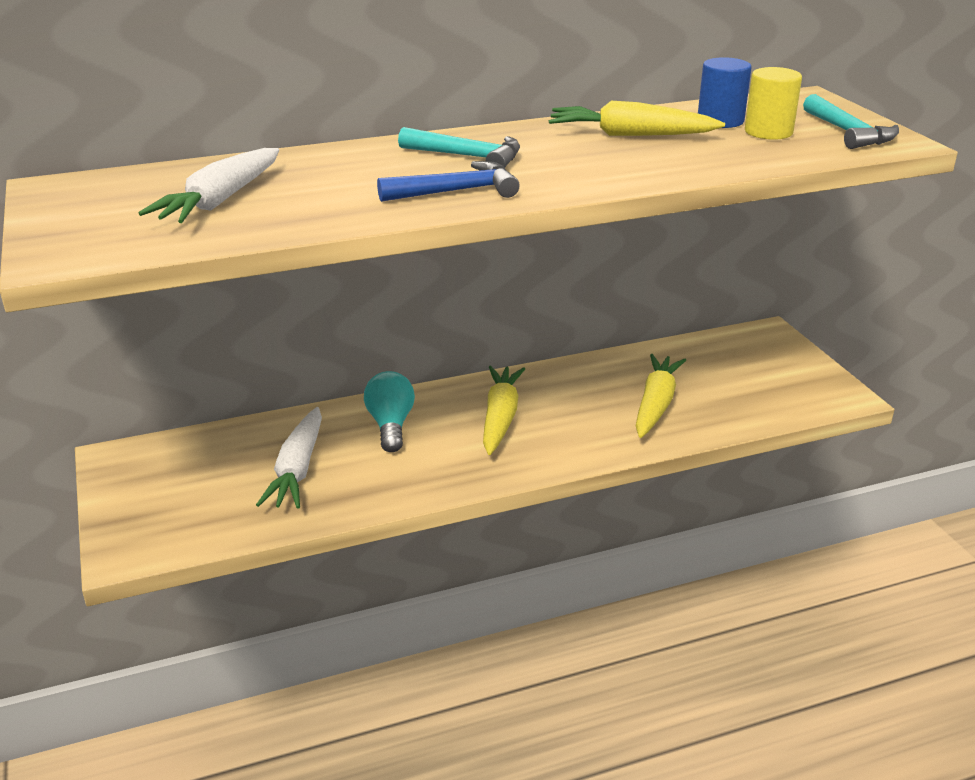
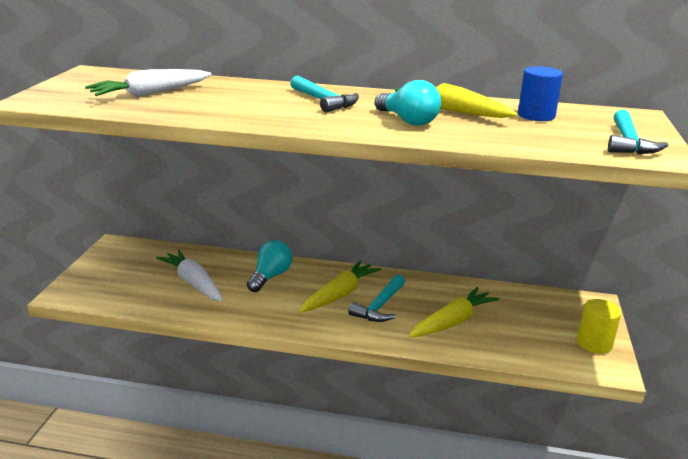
camera: 30 degrees right, 5 degrees down
(297, 469) = (193, 283): white carrot -> white carrot turned 105 degrees clockwise
(457, 191) = (281, 117): blue hammer -> none
(561, 415) = (379, 306): none -> turquoise hammer
(606, 160) = (408, 121): none -> turquoise light bulb
(768, 132) = (561, 129): yellow cylinder -> yellow cylinder (594, 343)

